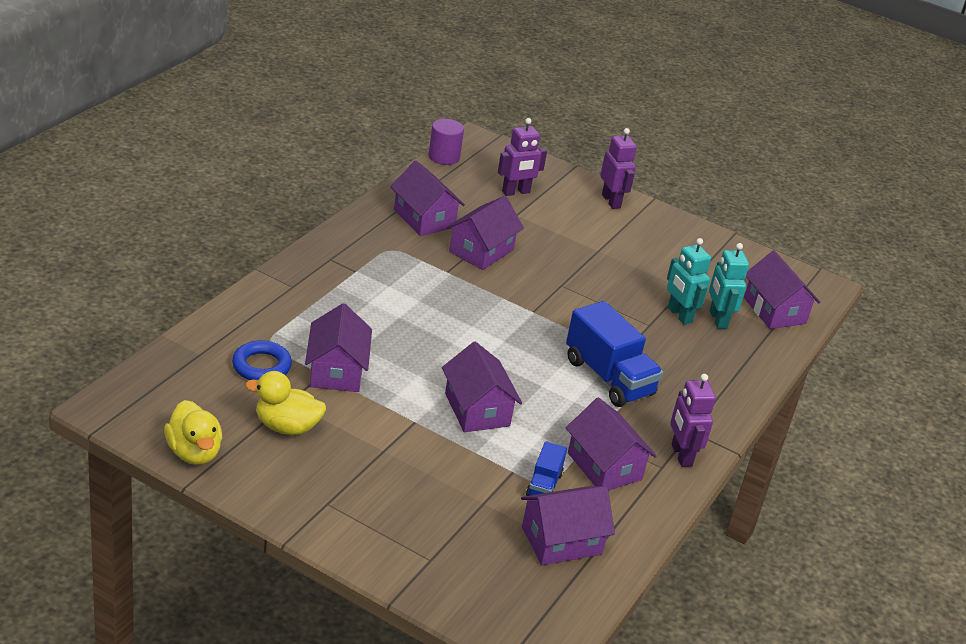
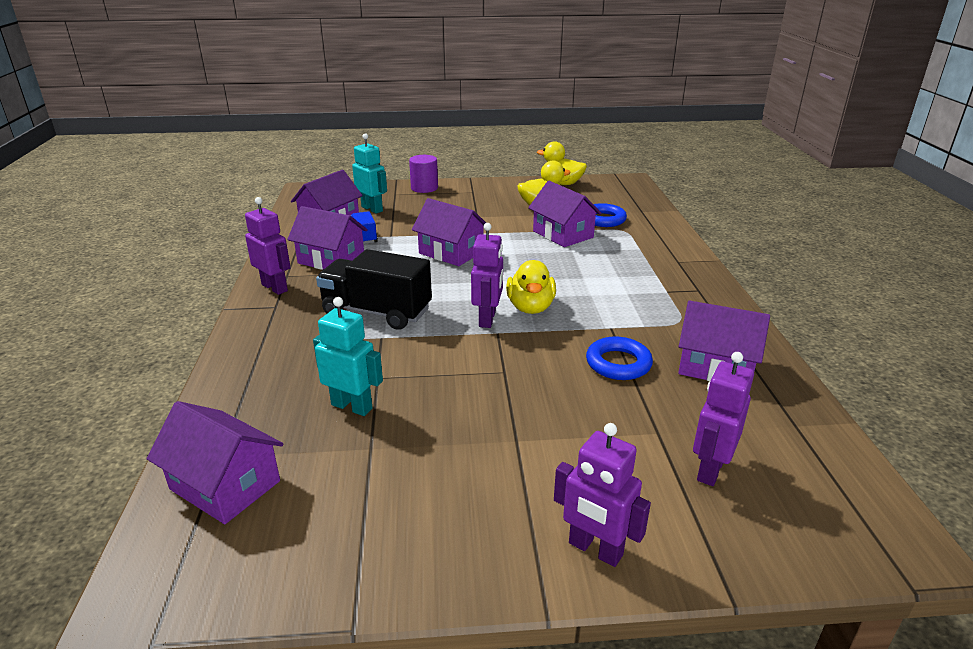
camera: 150 degrees right, 5 degrees down
(444, 157) = (861, 469): purple cylinder -> purple cylinder (424, 188)
(481, 251) = (618, 363): purple house -> blue ring
(482, 316) = (530, 307): none -> yellow duck
(527, 324) = (488, 319): none -> purple robot
(608, 377) = (377, 312): blue truck -> black truck
(717, 319) = (302, 426): turquoise robot -> turquoise robot (372, 209)

